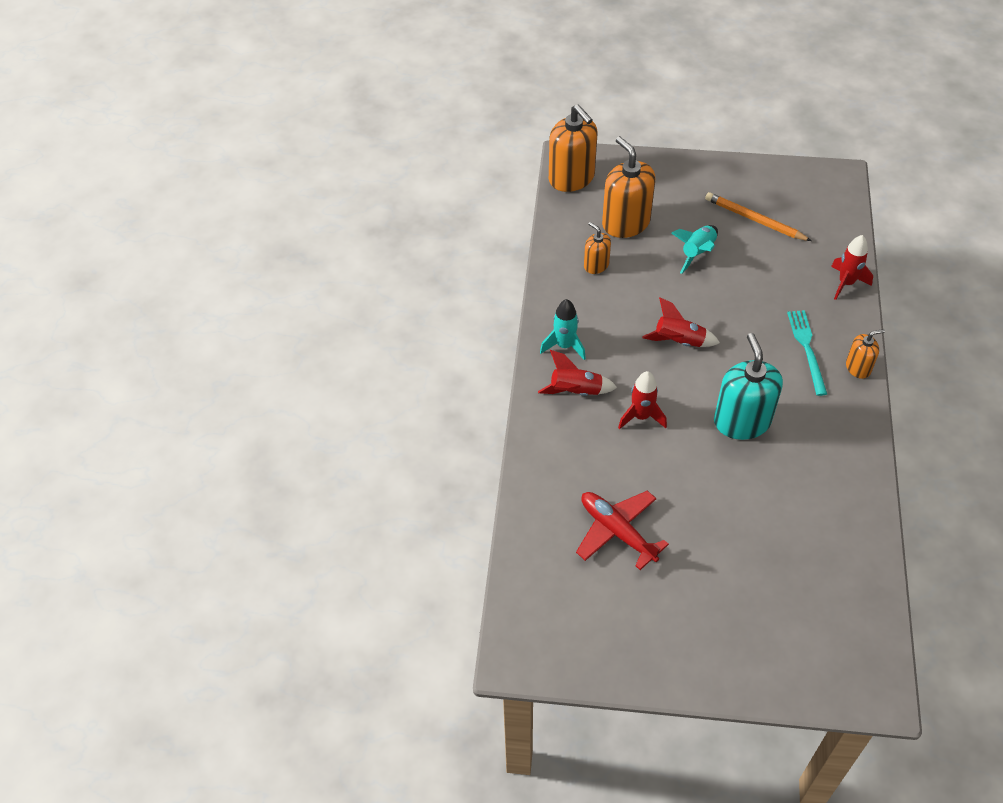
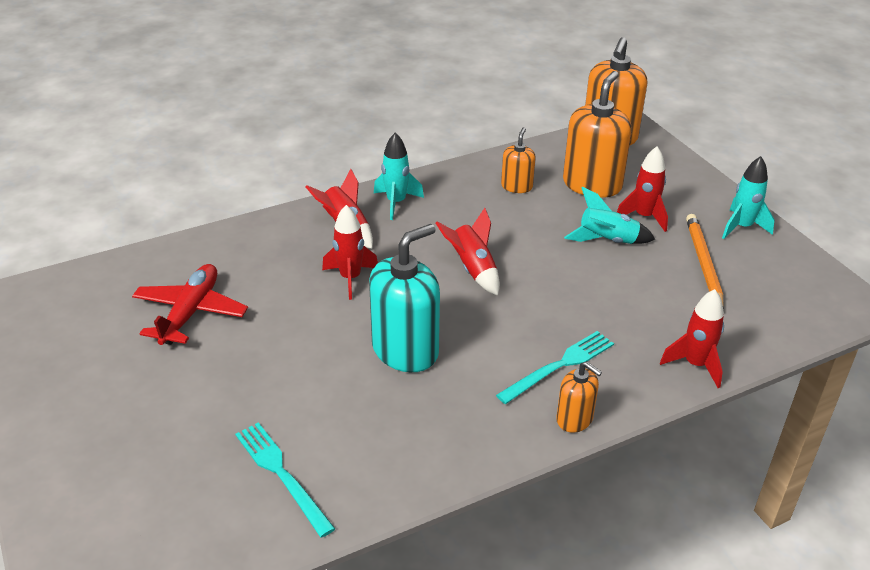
camera: 55 degrees right, 15 degrees down
(684, 218) = (644, 217): none -> red rocket
(730, 177) = (742, 227): none -> turquoise rocket
(823, 540) = (282, 475): none -> turquoise fork

